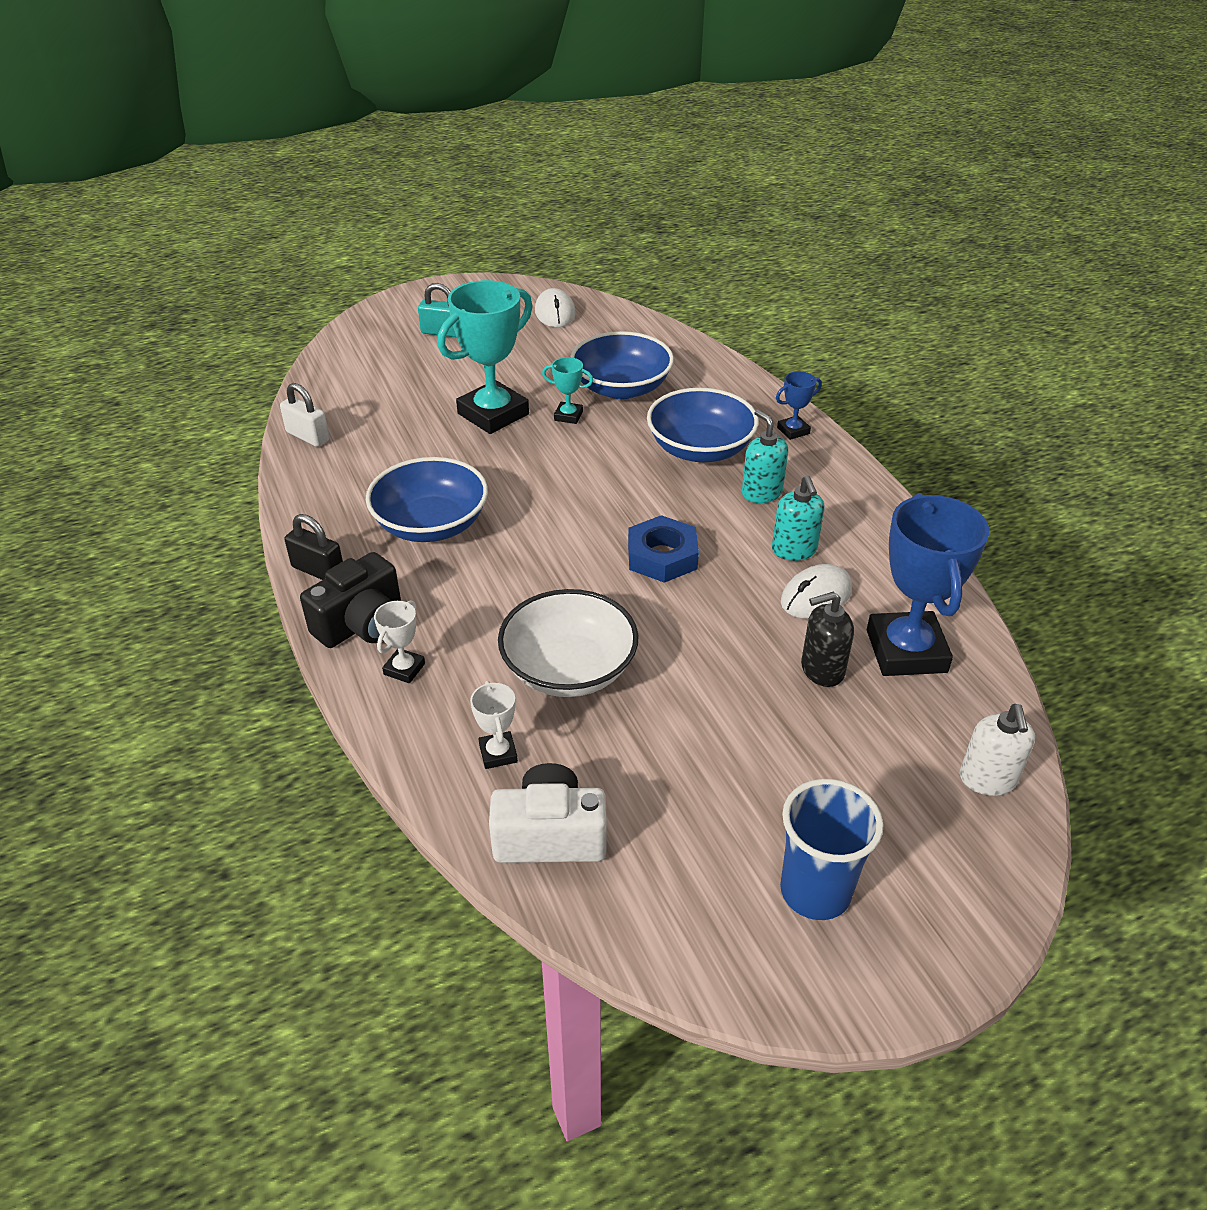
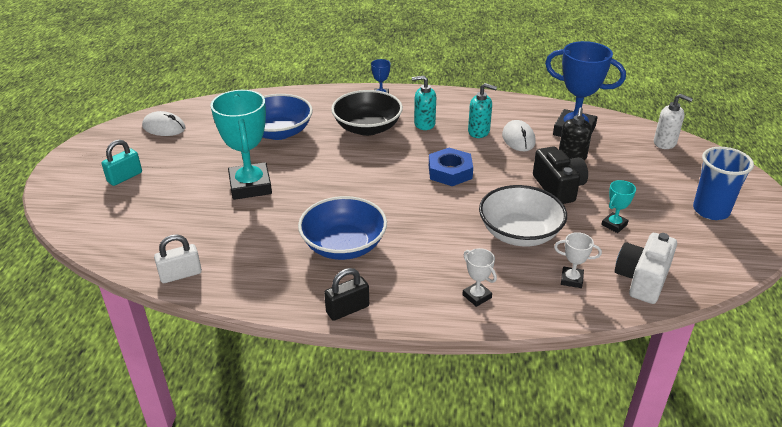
camera: 60 degrees left, 5 degrees down
(362, 624) = (420, 303): black camera -> black camera (558, 187)
(568, 416) = (286, 159): turquoise trophy -> turquoise trophy (614, 225)
(700, 449) = (367, 128): blue bowl -> black bowl

